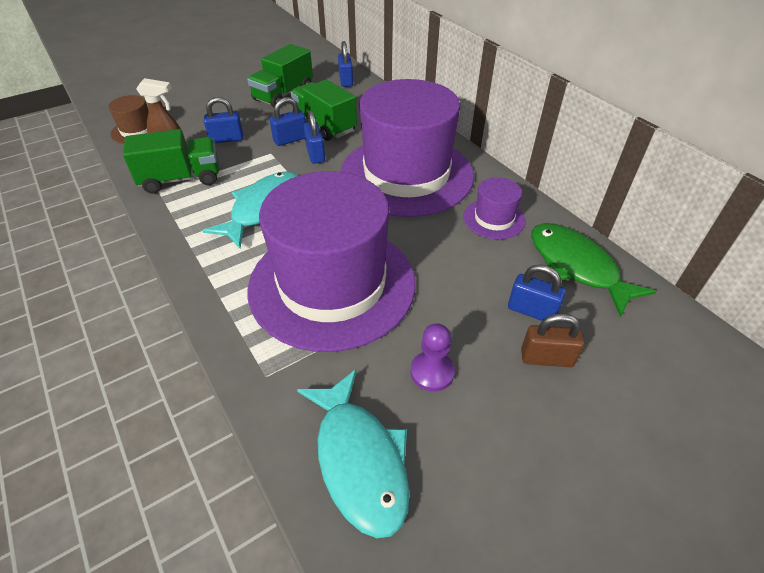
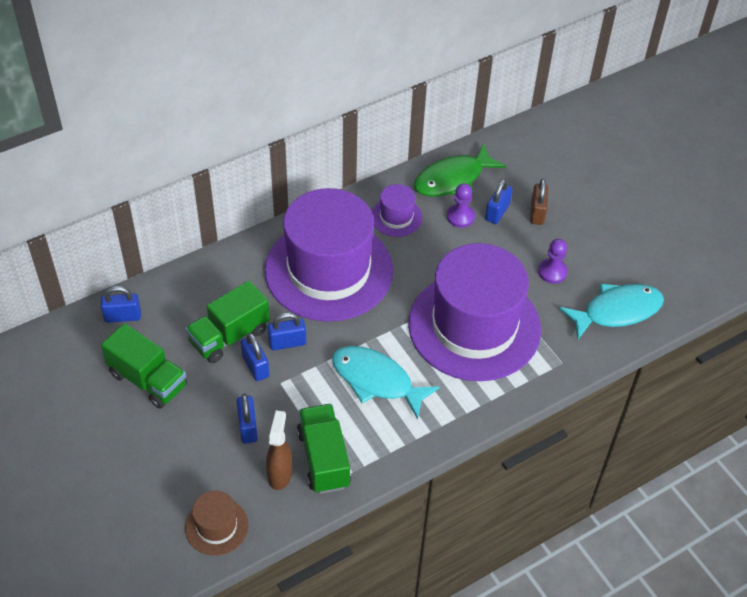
camera: 90 degrees left, 5 degrees up
(511, 273) = (460, 217): none -> purple pawn

